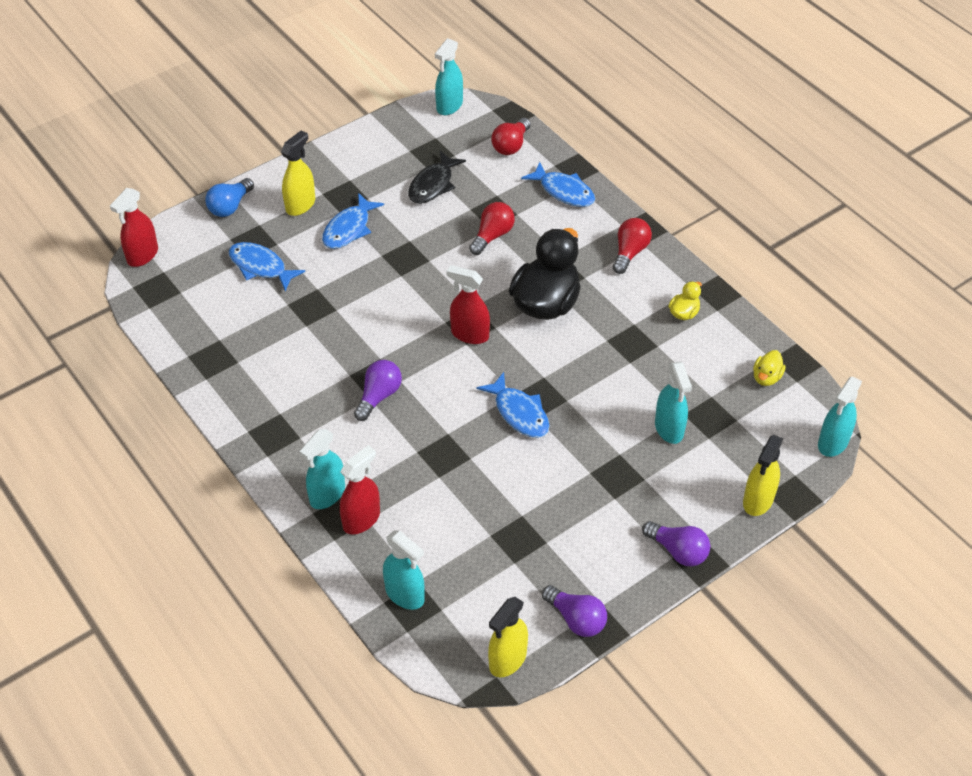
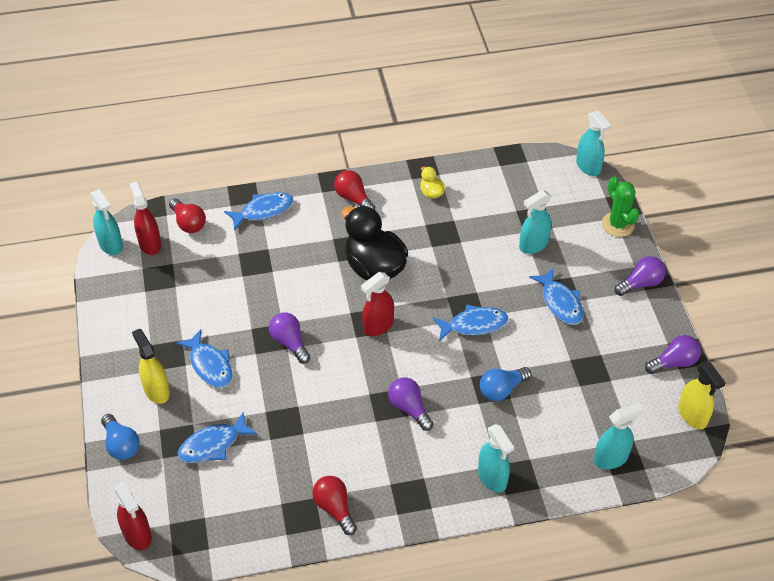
camera: 65 degrees left, 0 degrees up
(361, 519) = (528, 462): red spray bottle -> red spray bottle (150, 244)
(408, 275) = (289, 343): none -> purple light bulb
(433, 185) = (197, 290): black fish -> none
(445, 466) = (501, 389): none -> blue light bulb
(492, 236) = (282, 273): red light bulb -> red light bulb (334, 508)
(599, 480) = (560, 302): none -> blue fish
(669, 428) = (533, 245): turquoise spray bottle -> turquoise spray bottle turned 135 degrees clockwise
(758, 500) = (618, 224): yellow spray bottle -> green cactus
(766, 377) = (515, 175): yellow duck -> none

